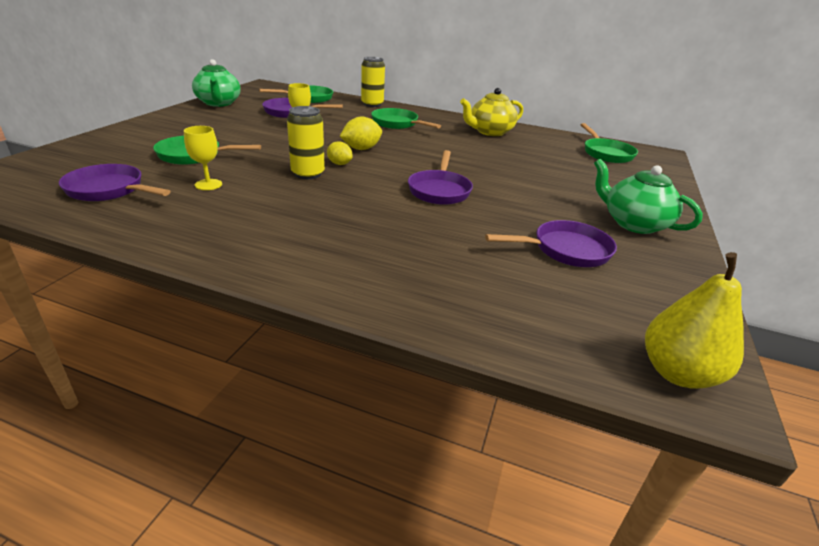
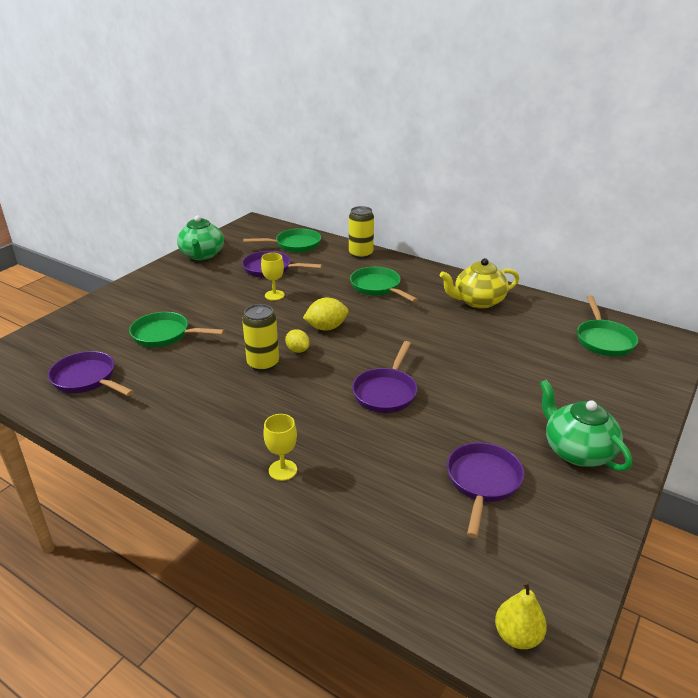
camera: 15 degrees right, 0 degrees up
(208, 184) = (170, 375): yellow goblet -> yellow goblet (283, 470)
(566, 250) = (482, 482): purple pan -> purple pan turned 75 degrees counterclockwise
(677, 373) = (517, 636): yellow pear -> yellow pear, size x0.66

